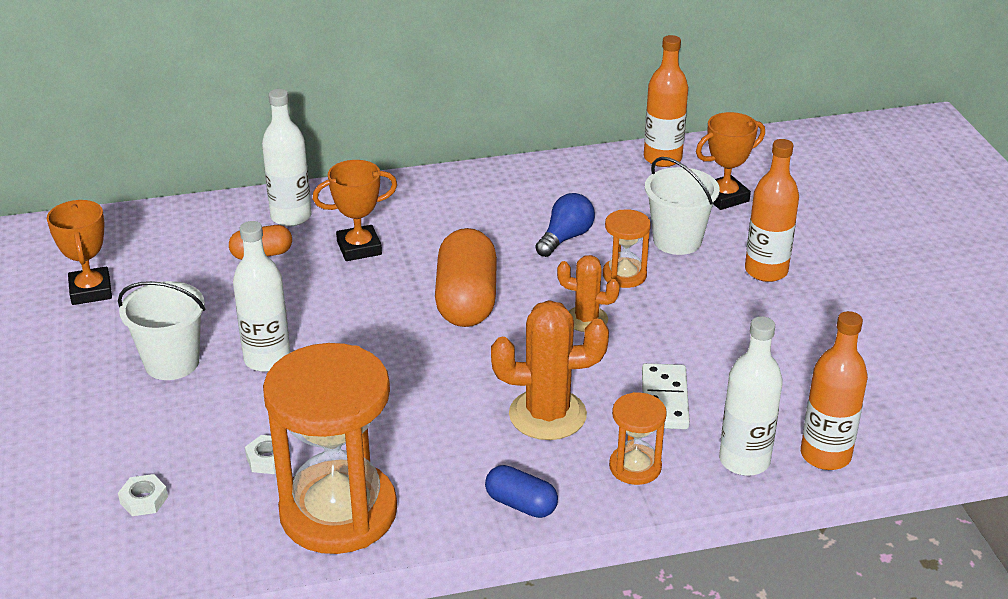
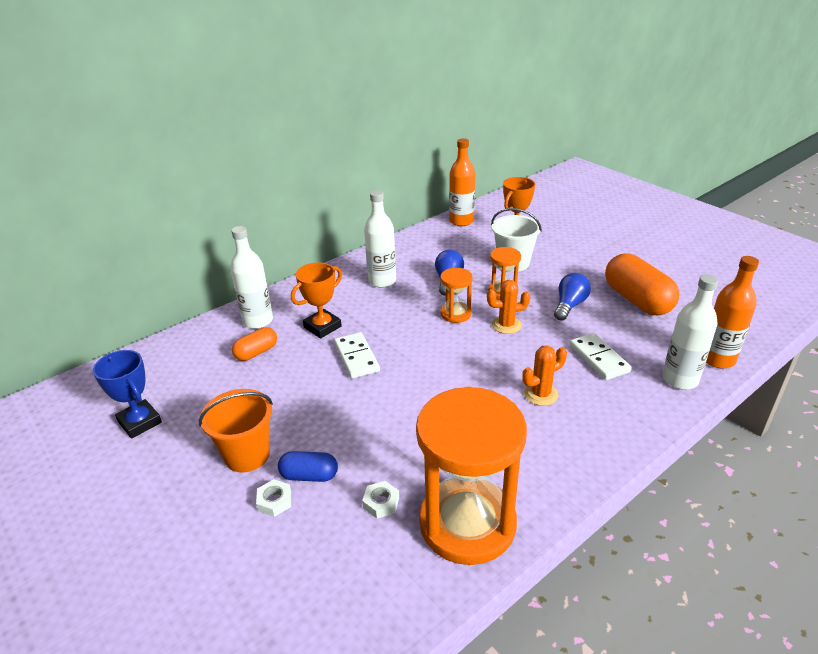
camera: 25 degrees left, 0 degrees up
(91, 291) = (140, 422): orange trophy -> blue trophy
(144, 500) = (308, 580): white nut -> white nut (275, 501)
(172, 362) = (247, 455): white bucket -> orange bucket
(267, 359) = (319, 425): white bottle -> white bottle (382, 281)
(369, 298) = (357, 357): none -> white domino
(466, 300) = (422, 338): orange capsule -> orange capsule (637, 300)
(521, 504) = (582, 463): blue capsule -> blue capsule (309, 475)
(547, 415) = (541, 394): orange cactus -> orange cactus, size x0.60
(635, 467) = (625, 408): orange hourglass -> orange hourglass (455, 314)
(696, 321) = (569, 305): none -> blue light bulb
(766, 271) = (577, 265): orange bottle -> none

